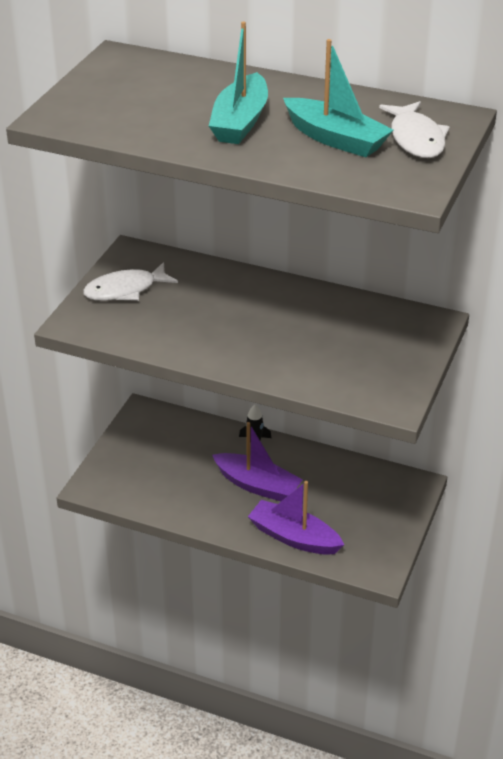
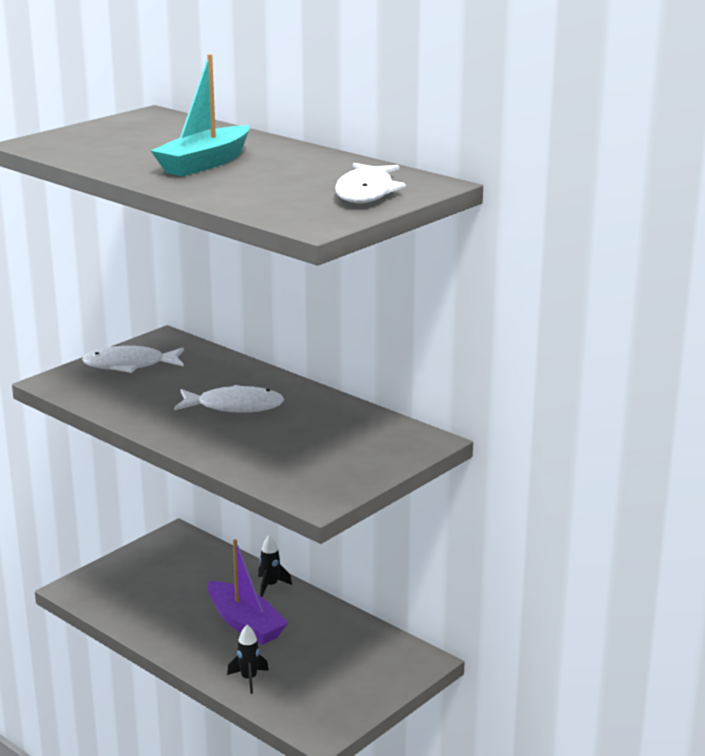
camera: 20 degrees right, 15 degrees down
(253, 318) = (235, 406): none -> white fish
(294, 537) = (249, 679): purple boat -> black rocket
(336, 139) = (283, 184): turquoise boat -> none

